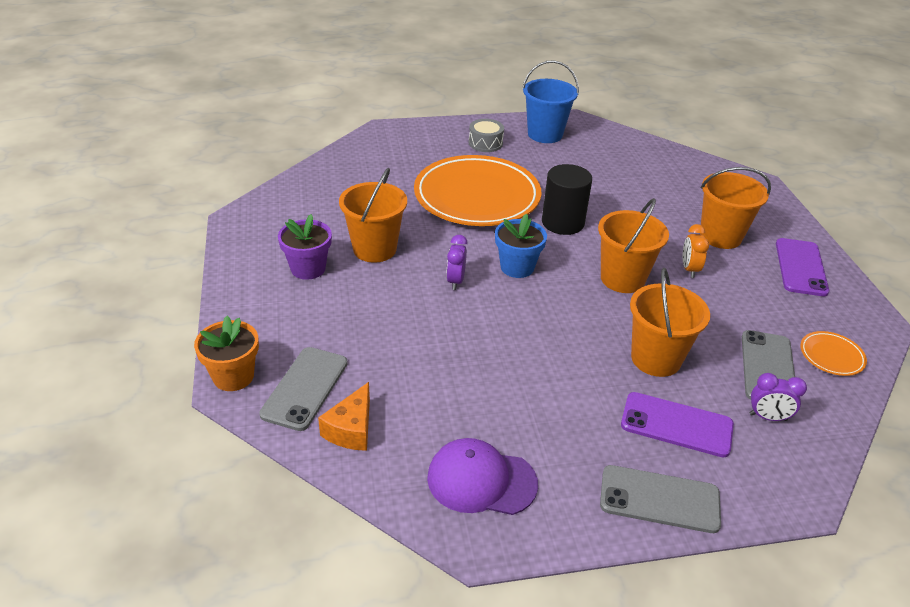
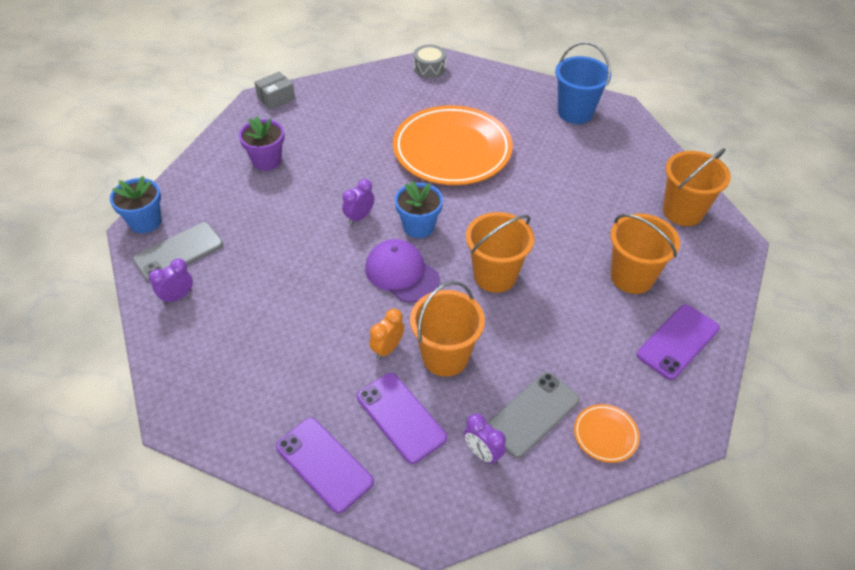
camera: 35 degrees right, 10 degrees up
(233, 376) = (145, 222): orange flower pot -> blue flower pot
(255, 211) = (276, 98): none -> grey box
(351, 429) = (177, 297): orange cheese -> purple clock
(374, 249) = (327, 164): orange bucket -> orange bucket (682, 211)
(481, 480) = (220, 378): purple cap -> purple cap (402, 273)
(485, 143) = (512, 102): grey drum -> grey drum (429, 68)
(562, 222) = (499, 203): black cylinder -> none
(659, 499) = (324, 464): grey phone -> purple phone
(689, 269) = (565, 294): orange clock -> orange clock (387, 349)

